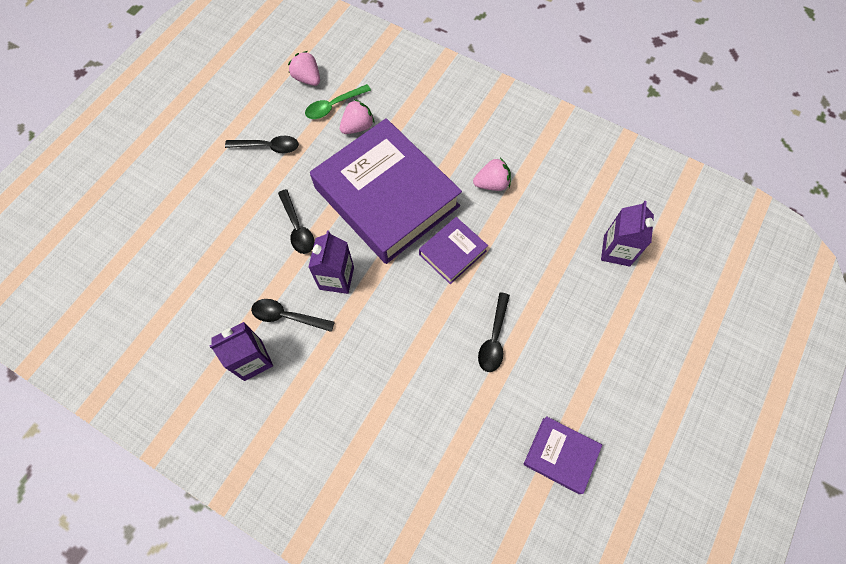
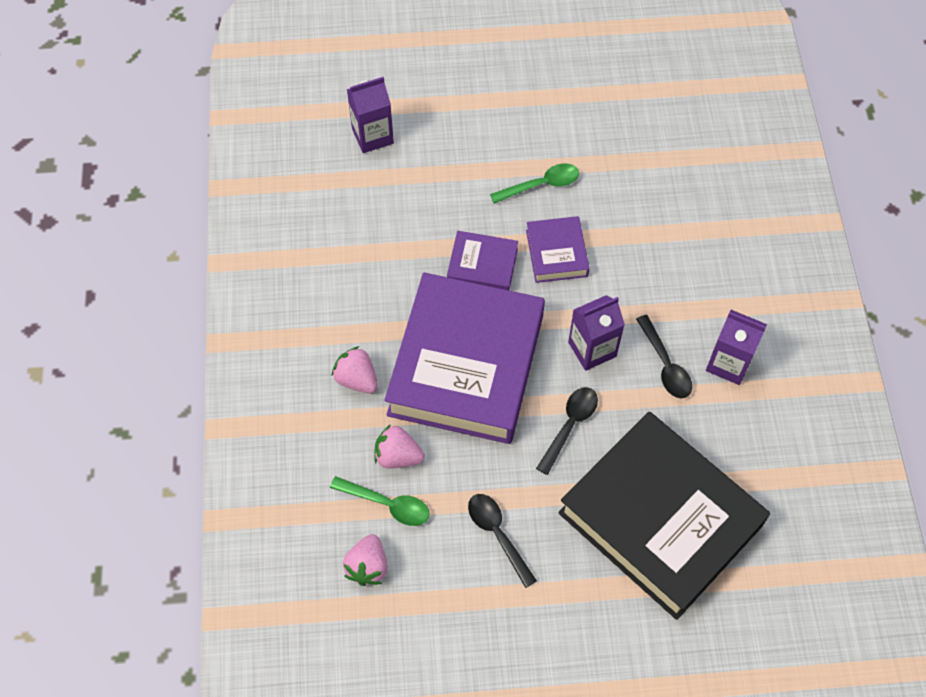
camera: 125 degrees left, 5 degrees down
(197, 236) = (659, 519): none -> black book
(492, 184) = (374, 277): pink strawberry -> pink strawberry (357, 379)
(494, 338) = (541, 185): black spoon -> green spoon
(560, 455) = (599, 89): purple book -> purple book (556, 253)

